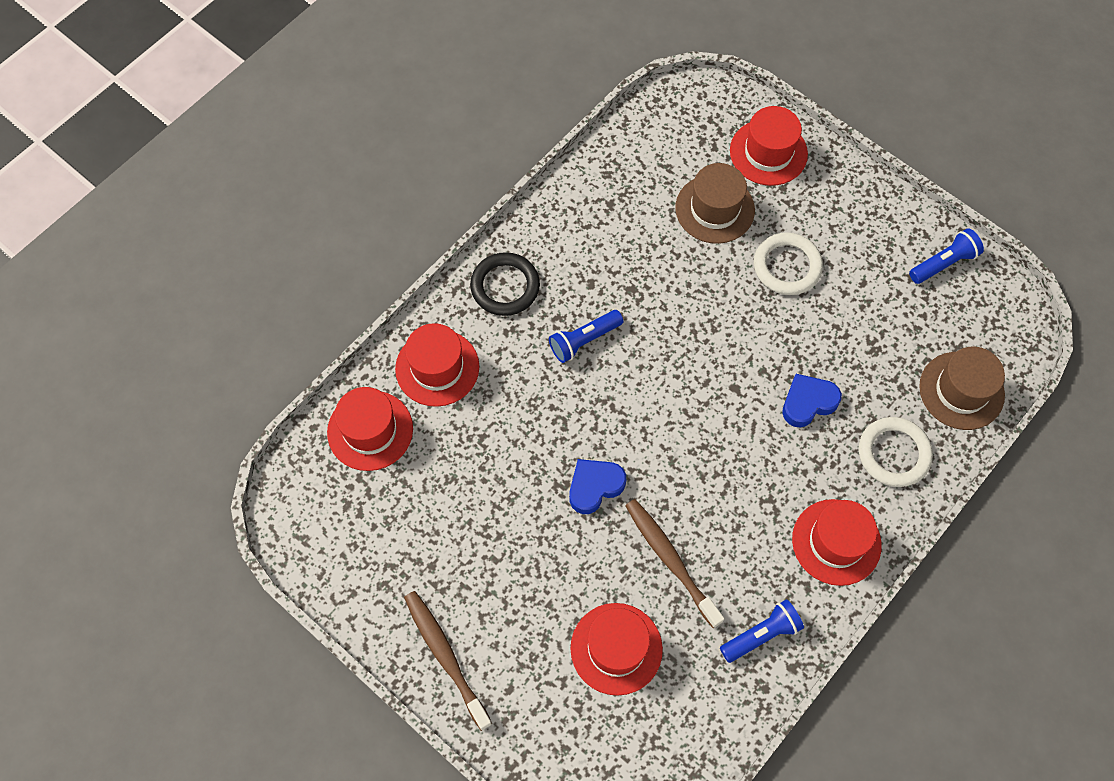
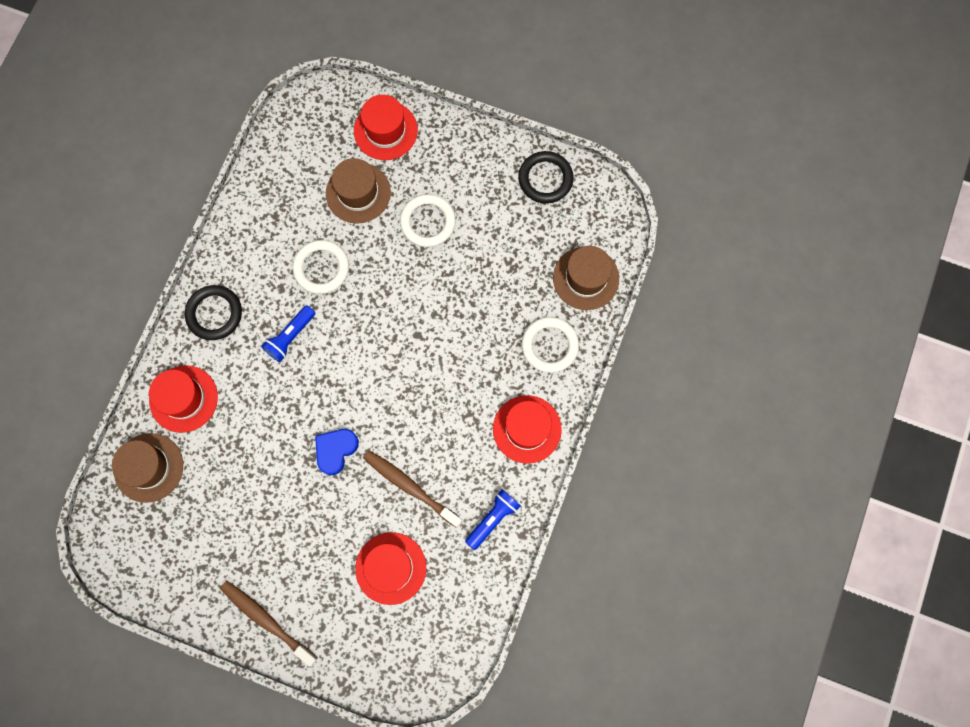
camera: 20 degrees left, 10 degrees up
(370, 430) = (148, 467): red hat -> brown hat
(645, 277) = (321, 268): none -> white ring
(808, 402) = (475, 327): blue heart -> none
(943, 263) = (545, 179): blue flashlight -> black ring

